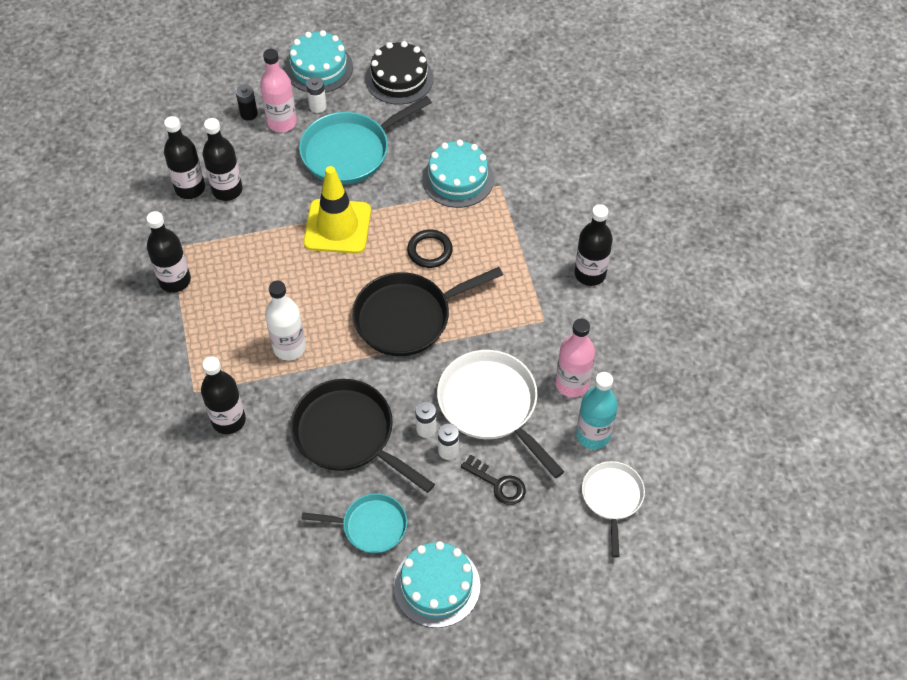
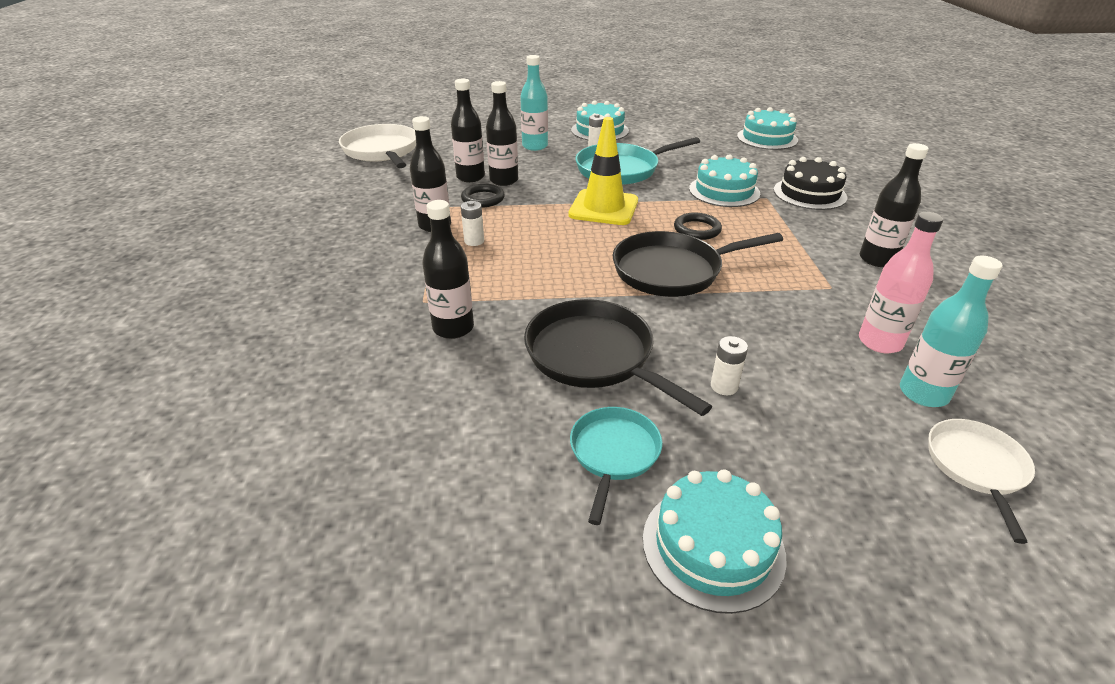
camera: 10 degrees right, 20 degrees down
(212, 227) = (483, 199): none -> black ring
(249, 114) = (535, 146): black battery -> turquoise bottle
(282, 122) = (562, 152): pink bottle -> none
(289, 347) = (538, 279): white bottle -> none
(370, 526) = (613, 454): turquoise pan -> turquoise pan turned 90 degrees counterclockwise
(399, 78) = (668, 139): black cake -> black cake (809, 193)
(426, 429) = (694, 362): white battery -> white battery (474, 241)
(491, 405) = (777, 350): white pan -> white pan (382, 151)
(498, 484) = (797, 429): black key -> none
(510, 61) = (767, 138): none -> turquoise cake

